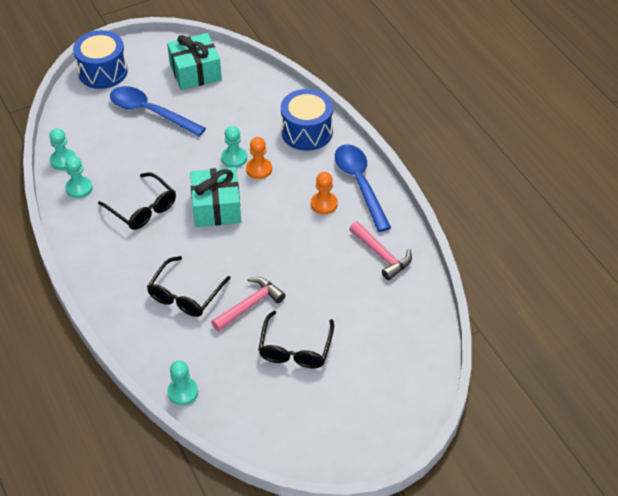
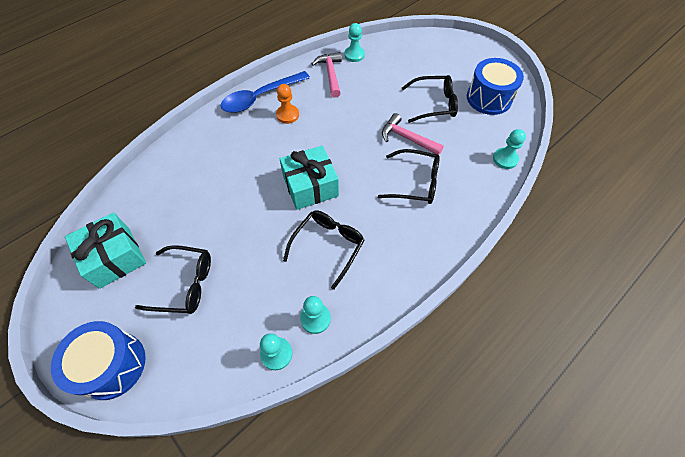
camera: 105 degrees left, 10 degrees up
(150, 112) = (185, 284): blue spoon -> black glasses
(234, 158) = (245, 188): turquoise pawn -> turquoise pawn (354, 55)
(259, 169) = (256, 166): orange pawn -> none
(307, 132) = (202, 142): blue drum -> blue drum (489, 98)
(382, 255) = (330, 74): pink hammer -> pink hammer turned 45 degrees counterclockwise

